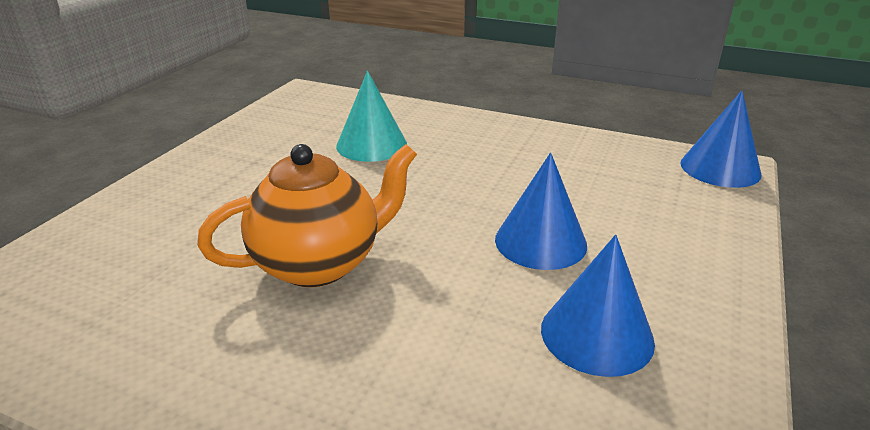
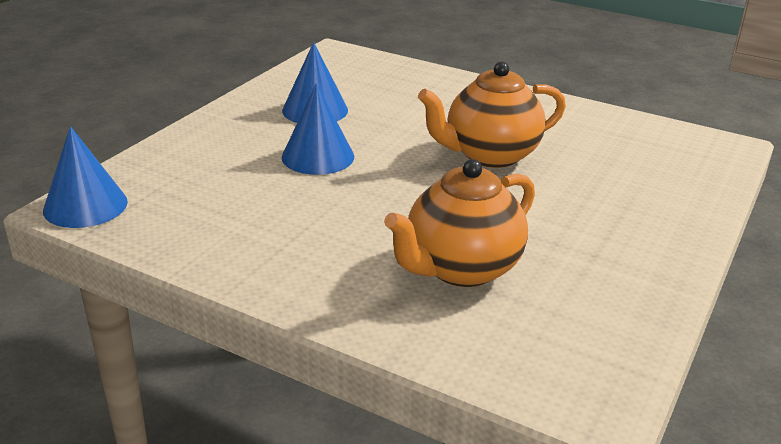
camera: 175 degrees left, 0 degrees up
(371, 145) = (461, 269): turquoise cone -> orange teapot

